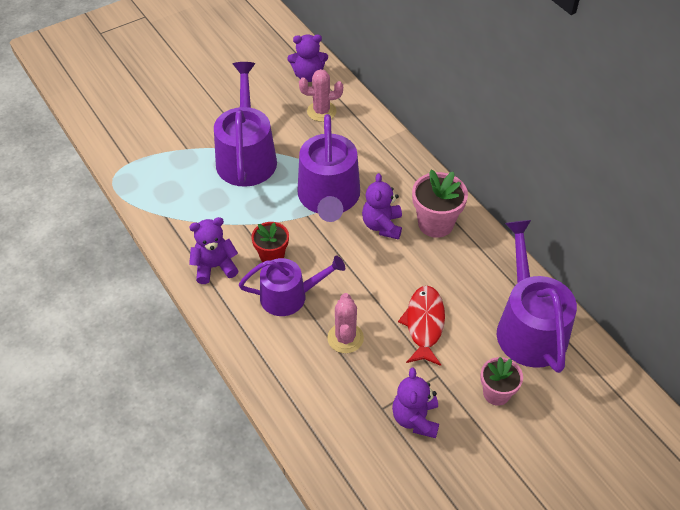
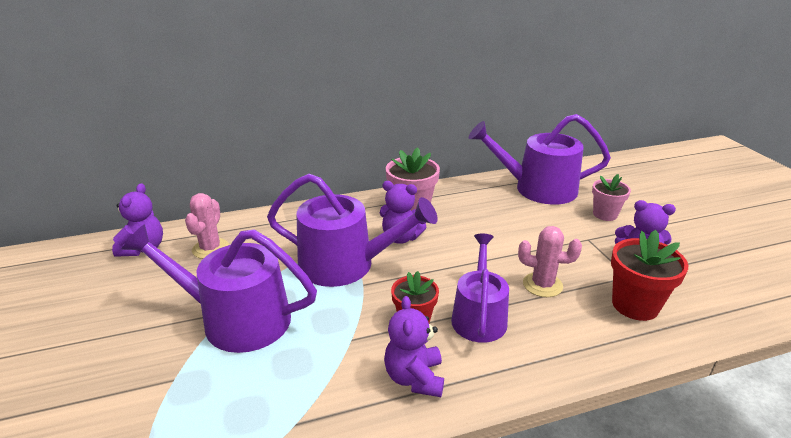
camera: 75 degrees left, 20 degrees down
(337, 410) = (635, 305): none -> red flower pot
(424, 324) = (529, 235): red fish -> none

